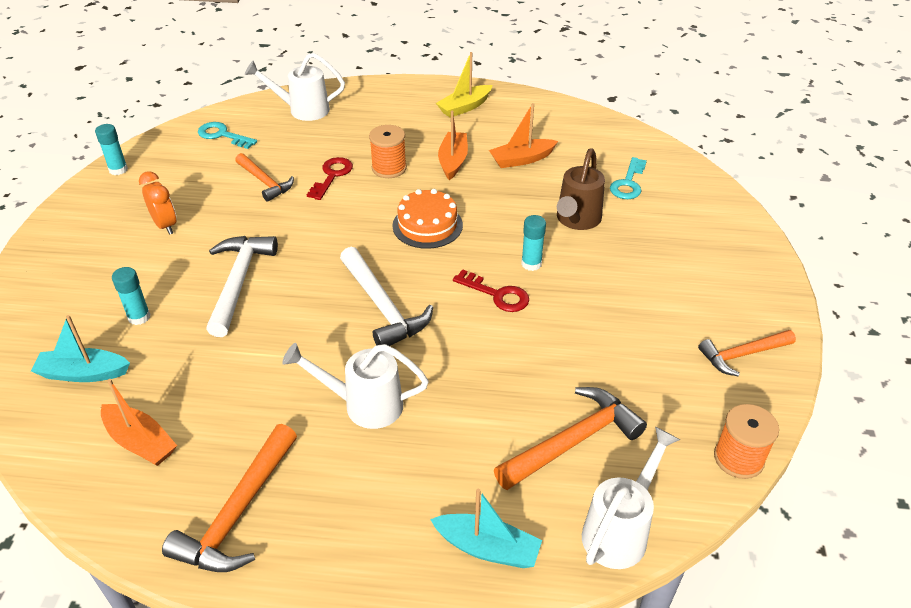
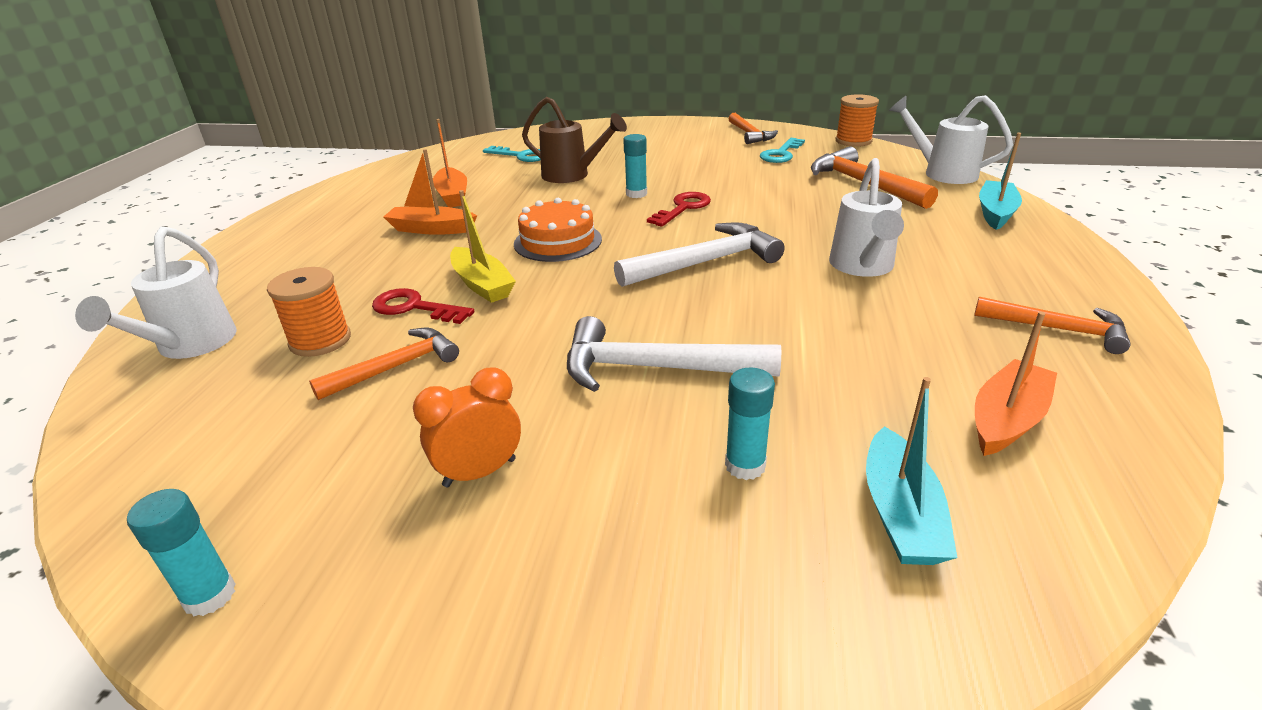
camera: 85 degrees left, 10 degrees down
(222, 135) = (195, 433): turquoise key -> turquoise key (781, 154)
(238, 513) = (1058, 329): orange hammer -> orange hammer, size x0.67
(389, 168) = (421, 267): orange spool -> orange spool (320, 340)
(464, 107) = (312, 223): yellow boat -> yellow boat (482, 284)

